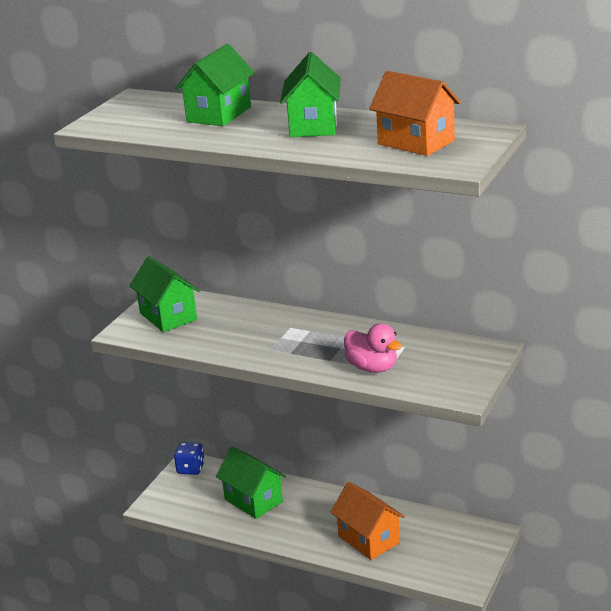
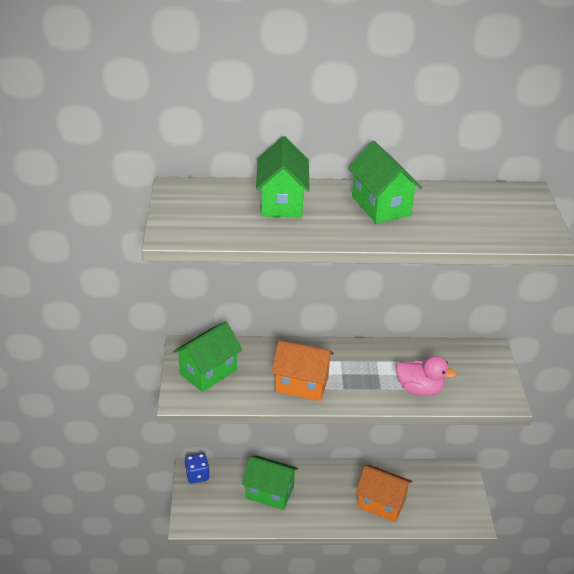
camera: 30 degrees left, 10 degrees up
(168, 316) = (208, 372): green house -> green house turned 75 degrees counterclockwise
(416, 142) = (486, 215): orange house -> orange house (302, 384)

